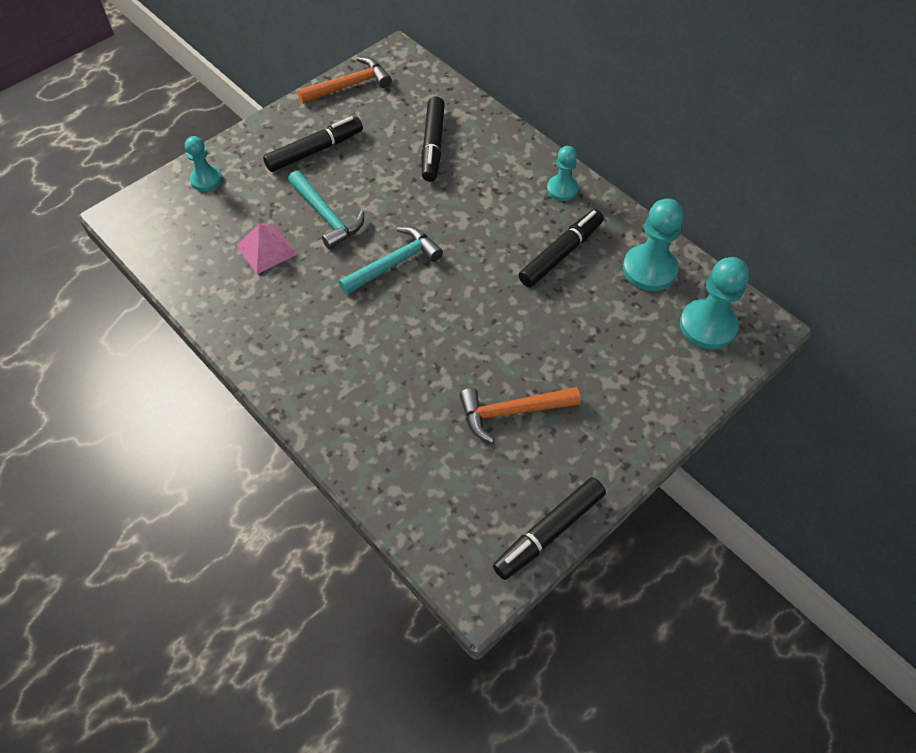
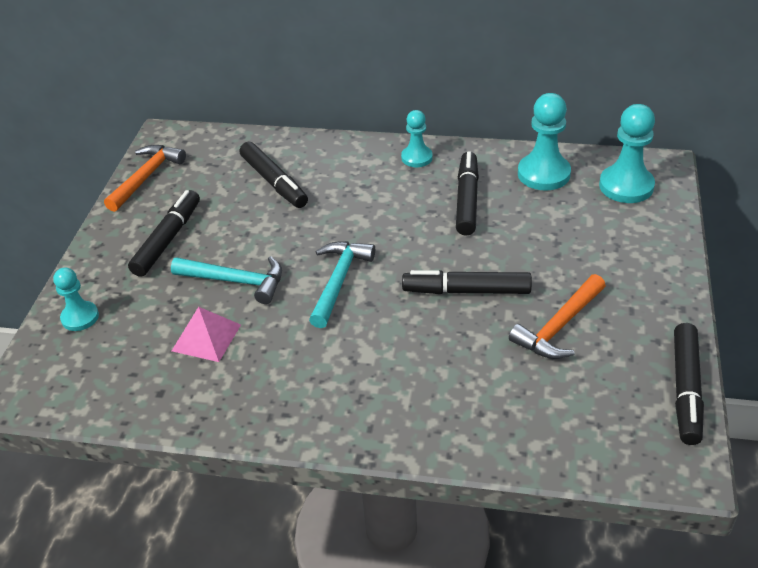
camera: 35 degrees left, 15 degrees down
(476, 334) = (466, 291): none -> black marker

